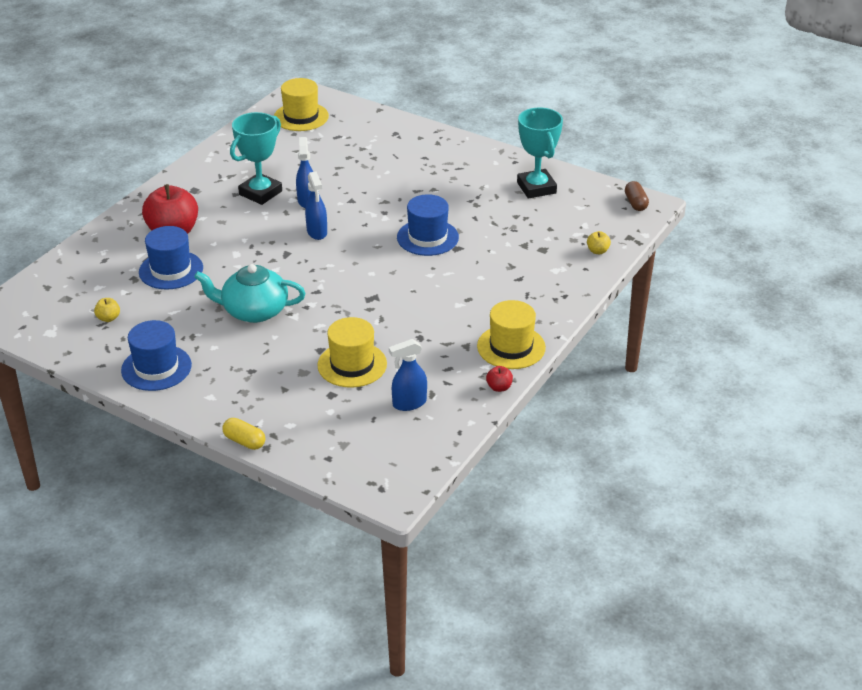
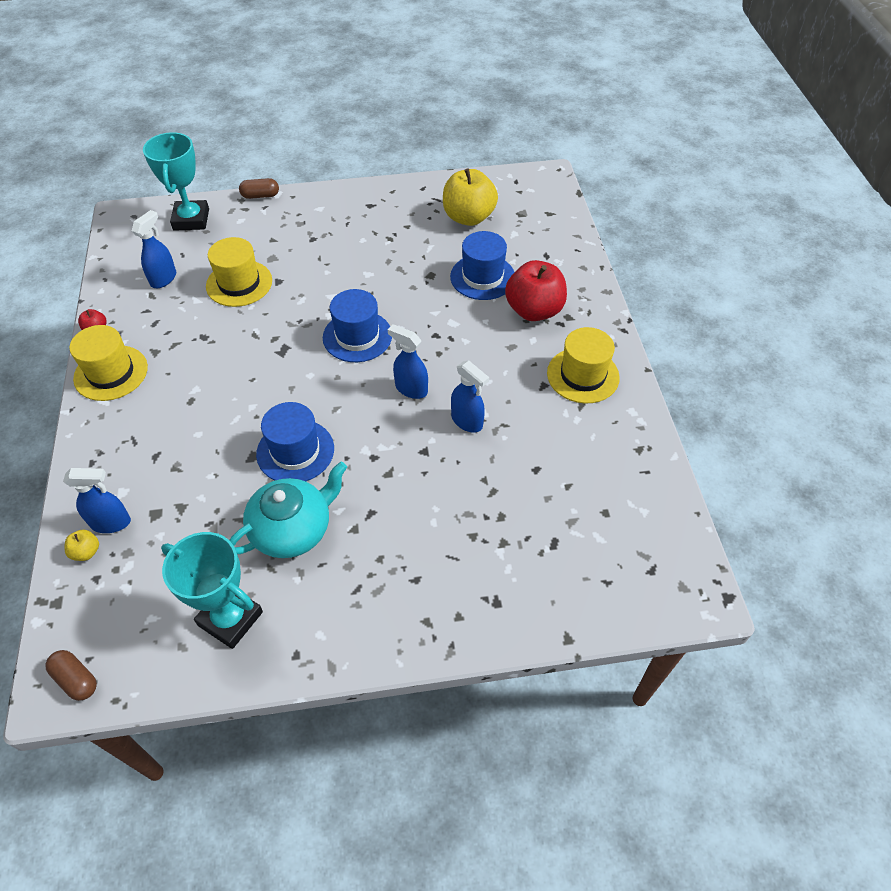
camera: 140 degrees right, 15 degrees up
(108, 318) = (468, 217): yellow apple -> yellow apple, size x2.36
(156, 368) = (383, 205): blue hat -> blue hat (357, 336)
(244, 441) = (260, 196): yellow capsule -> brown capsule
(254, 311) = (369, 282): turquoise teapot -> turquoise teapot (293, 529)
(260, 193) = (523, 401): turquoise trophy -> turquoise trophy (191, 219)
(301, 117) = (636, 549): yellow hat -> yellow hat (583, 375)
(573, 258) = (111, 522): none -> blue spray bottle

